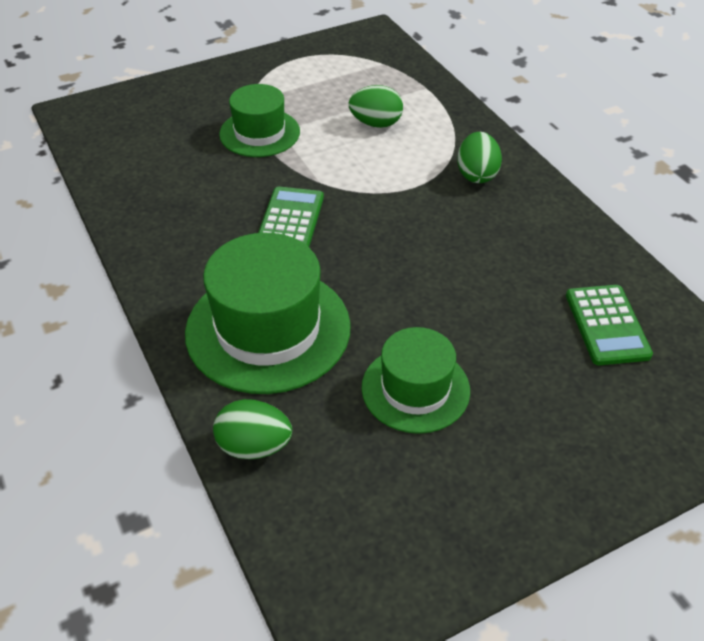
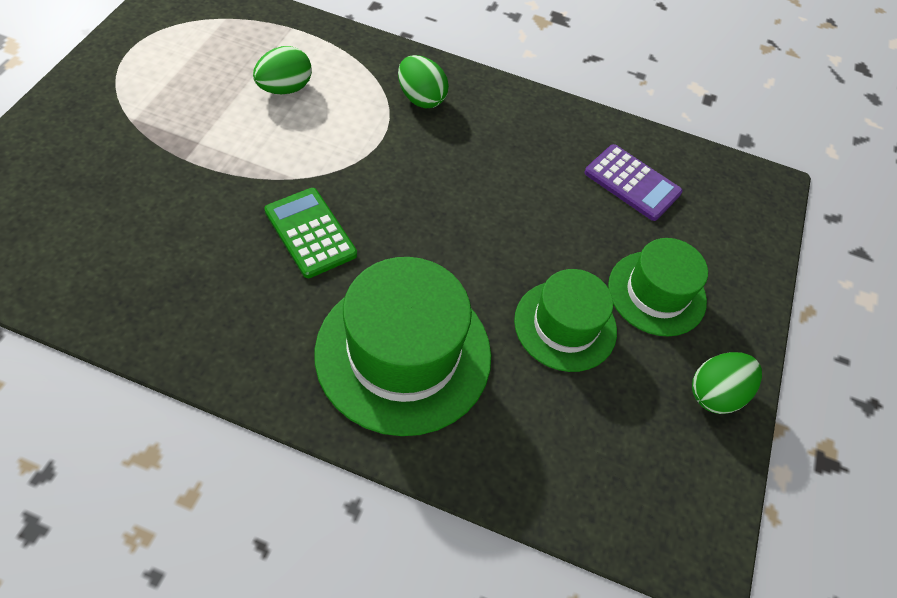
camera: 50 degrees left, 10 degrees up
(254, 446) = (503, 467): green egg -> green egg (715, 393)
(259, 133) = (181, 155): green hat -> green hat (656, 293)
(607, 325) = (632, 183): green calculator -> purple calculator

